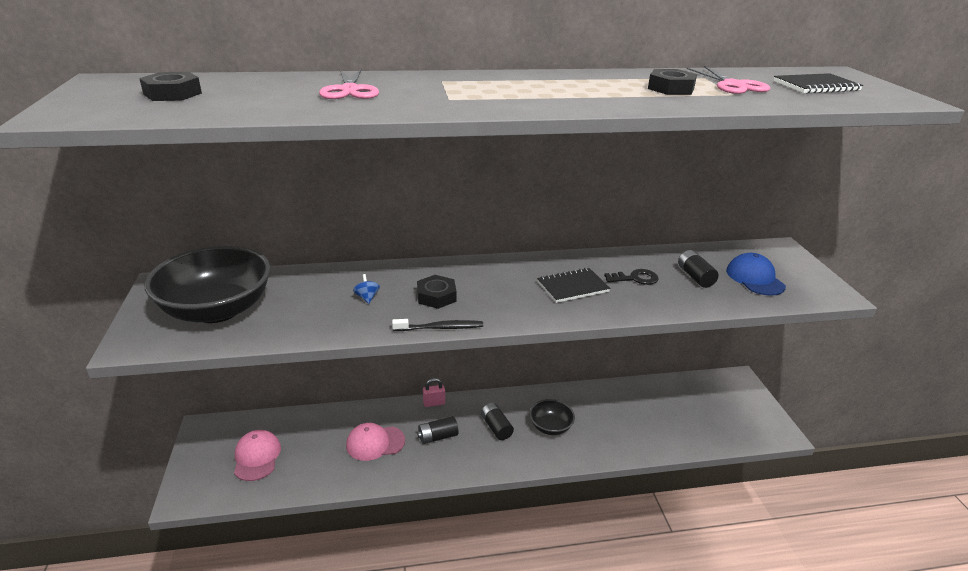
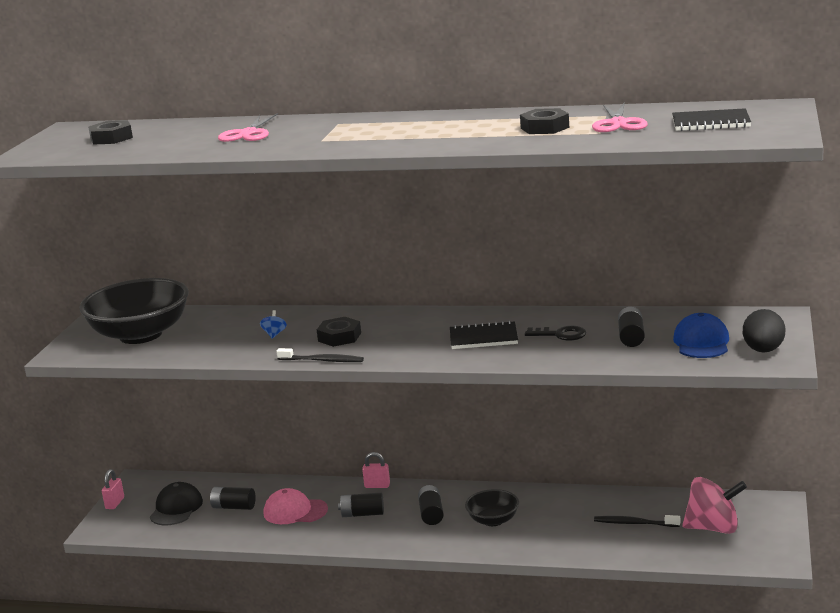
camera: 25 degrees right, 10 degrees down
(189, 460) = (115, 503): none -> pink padlock
(257, 457) = (176, 508): pink cap -> black cap
(314, 446) = (233, 507): none -> black battery
(658, 413) = (634, 523): none -> black toothbrush
(715, 409) = (713, 528): none -> pink spinning top
(809, 283) = (763, 350): none -> black egg

